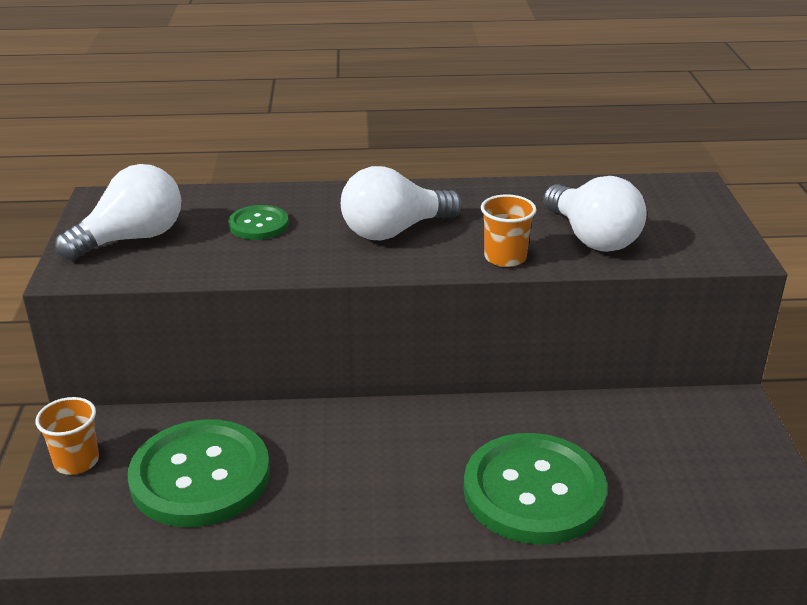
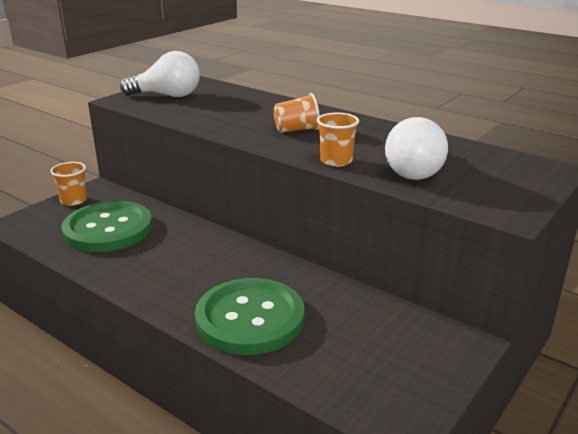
camera: 40 degrees right, 5 degrees down
(258, 224) = (233, 107): green button -> none
(394, 231) = (296, 130): white light bulb -> orange cup

